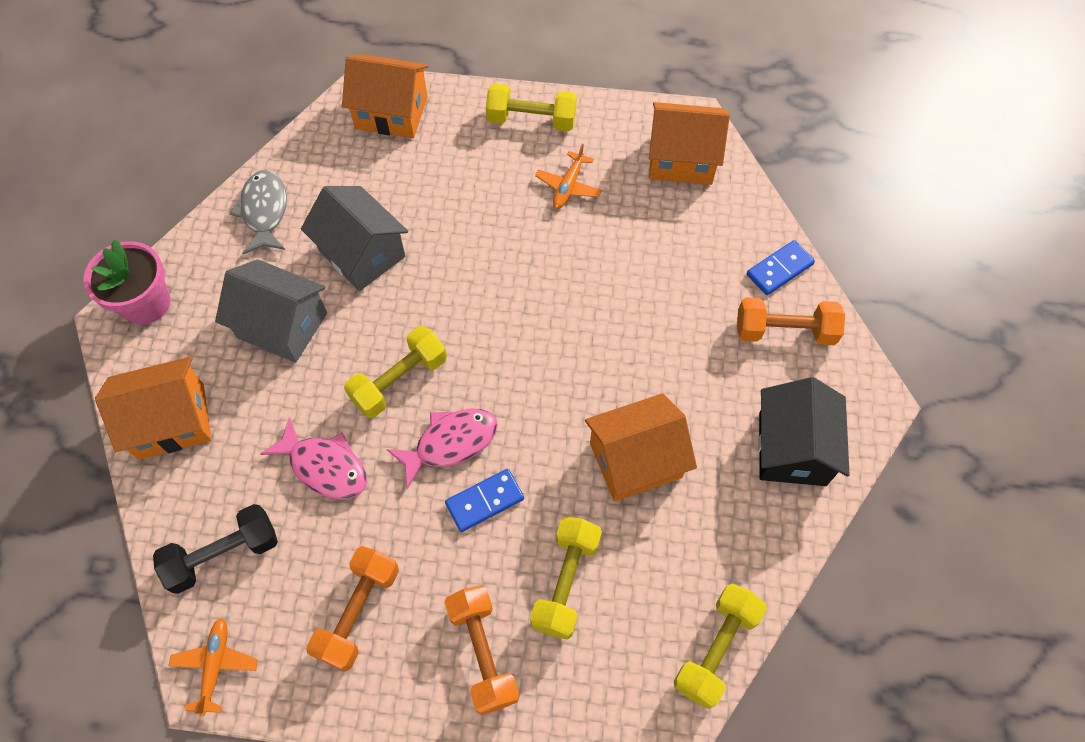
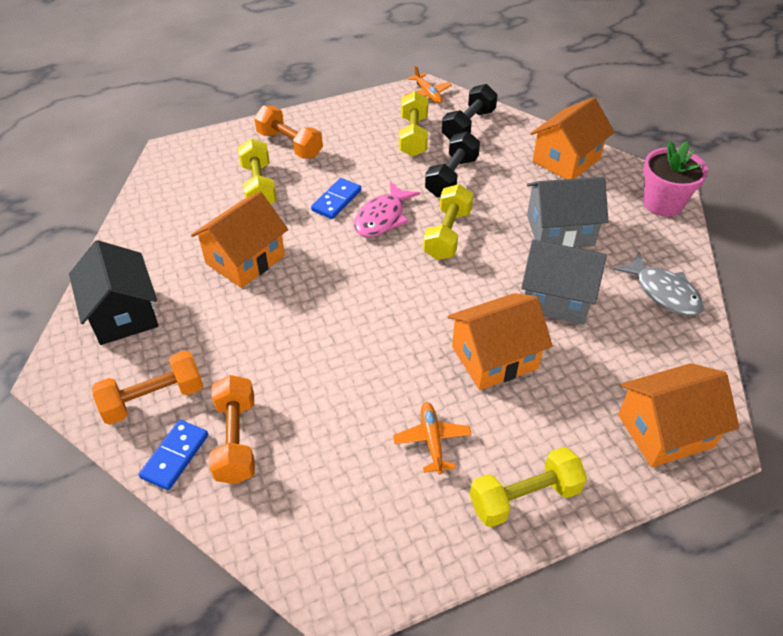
camera: 150 degrees right, 15 degrees down
(324, 466) = (452, 177): pink fish -> black dumbbell
(358, 612) = (372, 133): orange dumbbell -> orange dumbbell (236, 440)
(681, 159) = (332, 534): orange house -> orange house (494, 357)
(716, 649) = (147, 194): yellow dumbbell -> yellow dumbbell (413, 136)

